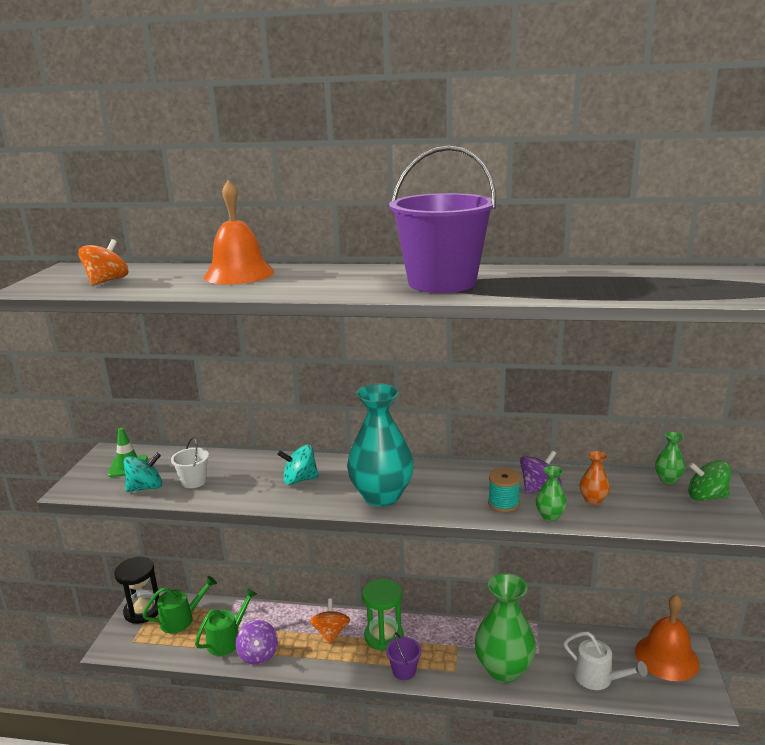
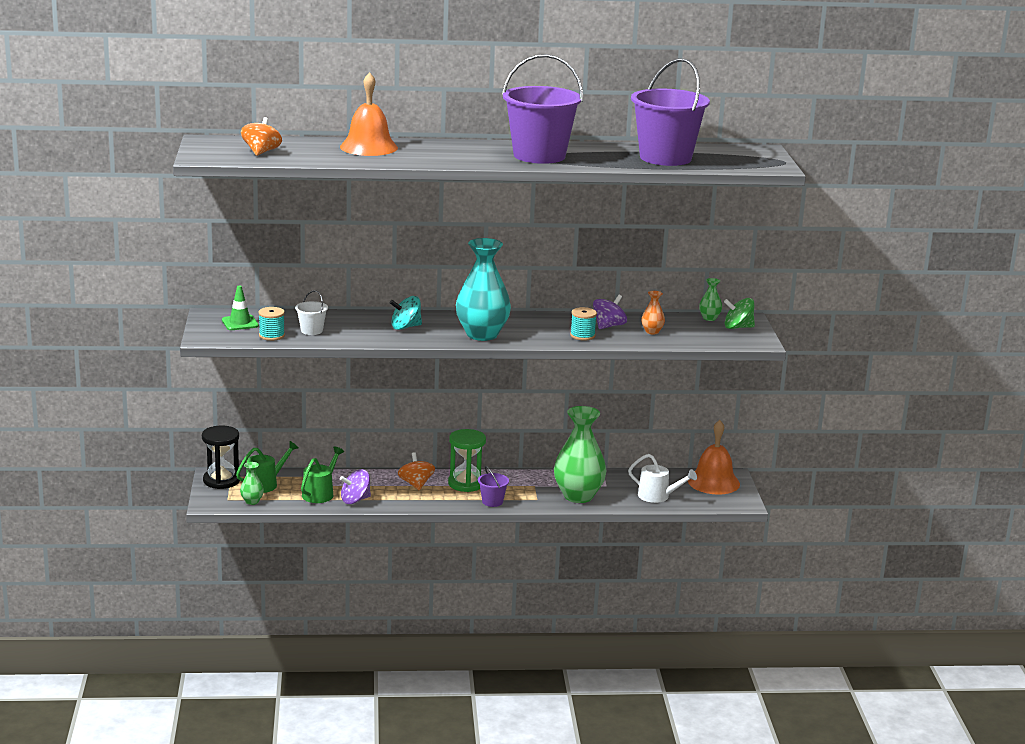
camera: 15 degrees left, 0 degrees up
(146, 487) = (271, 336): turquoise spinning top -> turquoise spool
(258, 654) = (355, 500): purple spinning top -> purple spinning top turned 90 degrees clockwise
(550, 516) = (620, 341): green vase -> green vase (252, 501)
(614, 284) = (665, 158): none -> purple bucket

